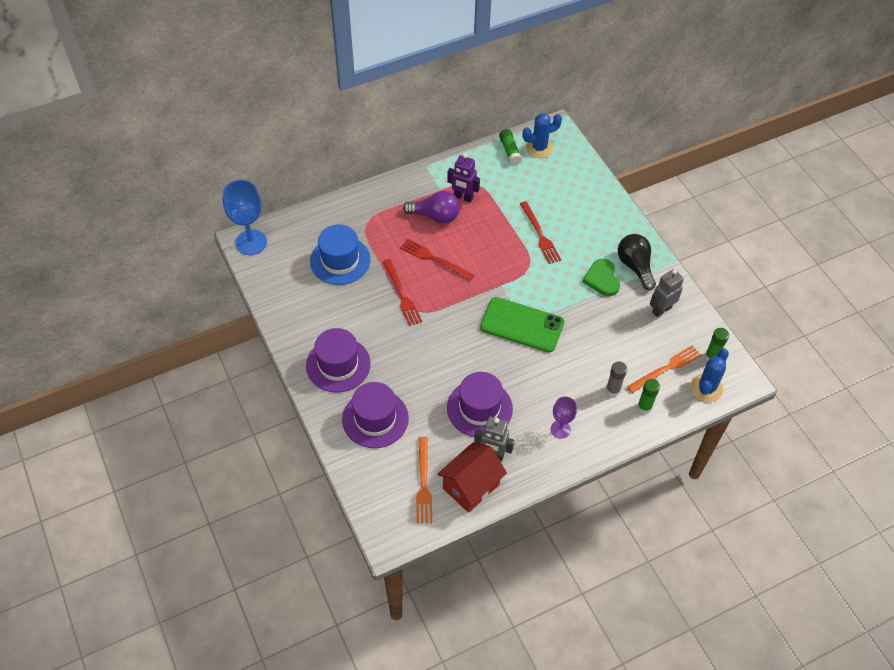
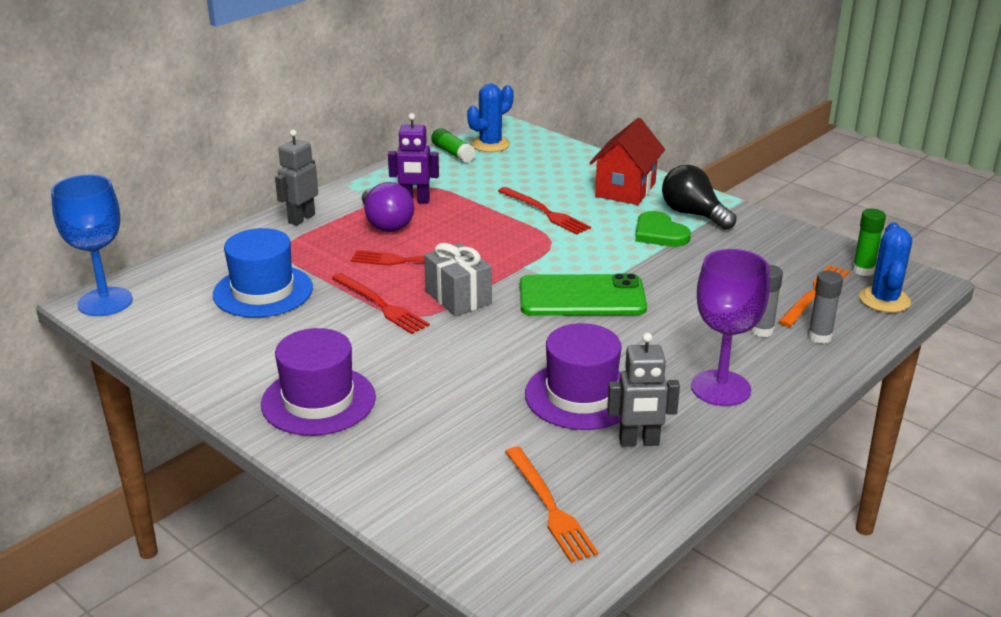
camera: 20 degrees left, 25 degrees down
(375, 418) = (417, 448): purple hat -> none
(435, 216) = (386, 223): purple light bulb -> purple light bulb turned 75 degrees clockwise
(449, 302) = (458, 297): none -> grey gift
(471, 486) = (631, 489): red house -> red house (625, 190)
(560, 429) = (720, 388): purple goblet -> purple goblet, size x1.74
(644, 407) = (819, 337): green glue stick -> grey glue stick
(661, 310) = (760, 244): grey robot -> grey robot (301, 218)

